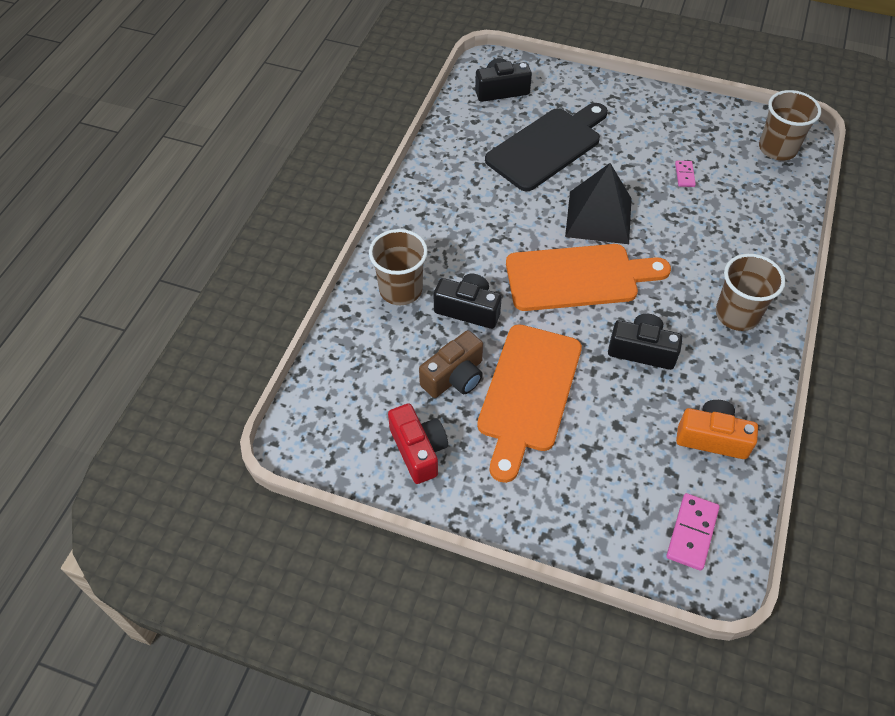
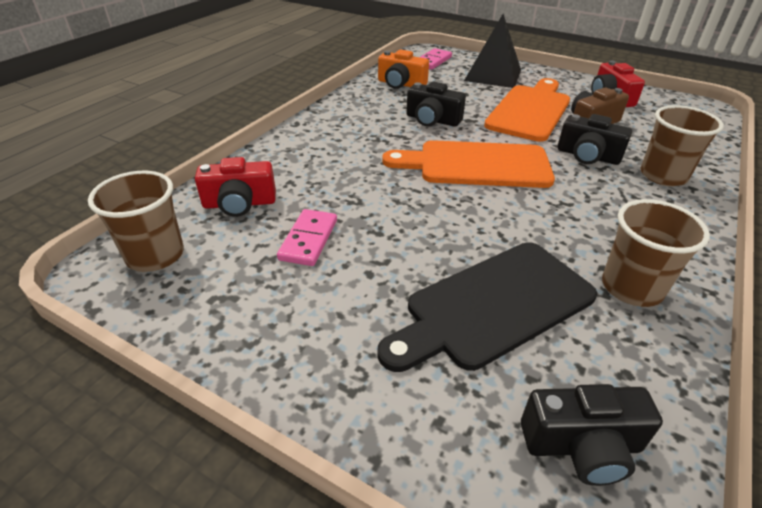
camera: 170 degrees left, 15 degrees down
(598, 217) = (440, 209): black pyramid -> black pyramid (493, 75)
(684, 175) = (309, 240): pink domino -> pink domino, size x1.66
(737, 314) = (339, 129): brown cup -> brown cup (631, 287)
(758, 199) = (239, 203): none -> red camera

